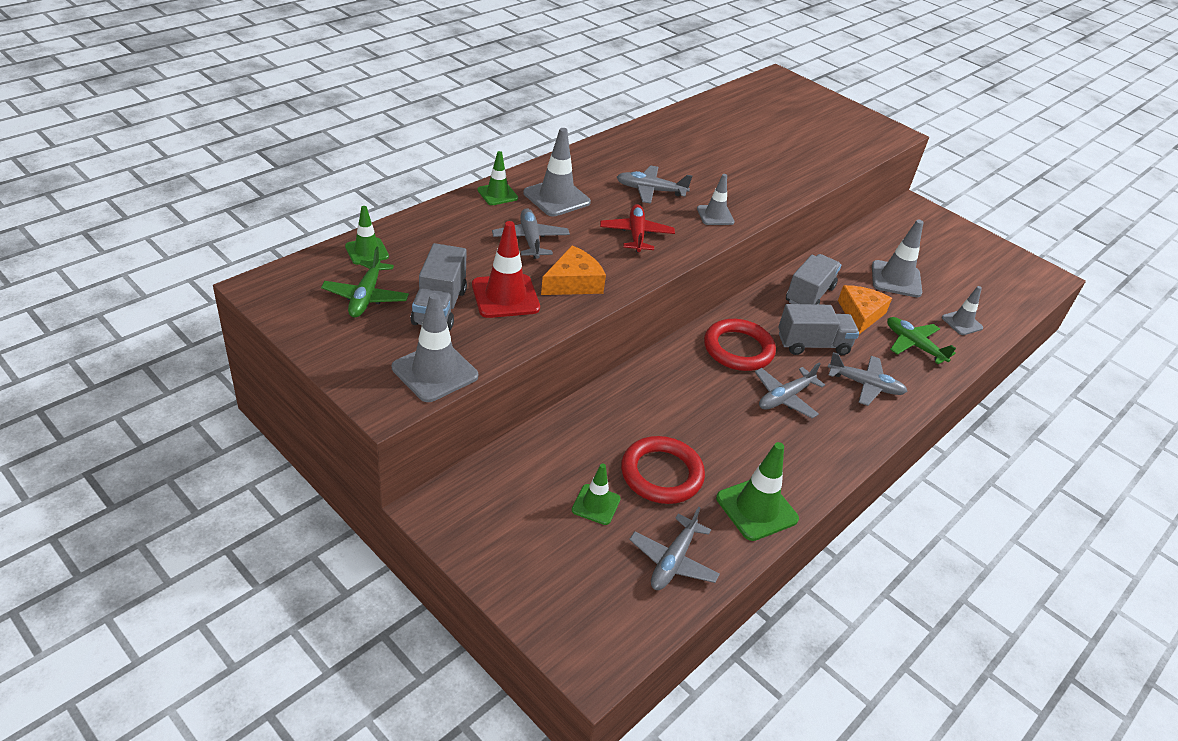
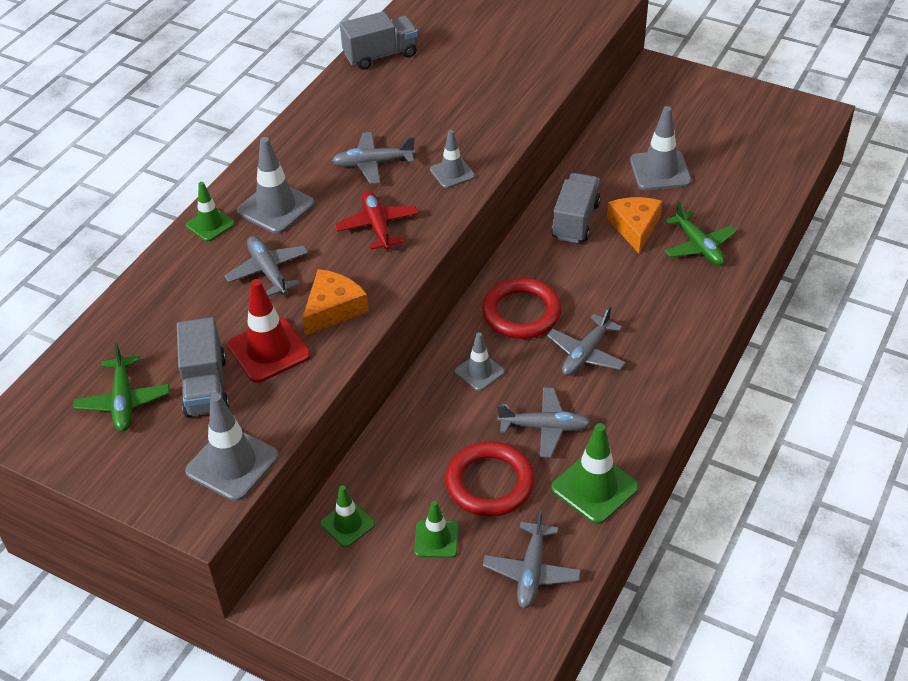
camera: 10 degrees left, 5 degrees up
(367, 251) = (100, 346): green traffic cone -> green traffic cone (347, 524)
(813, 344) = (596, 281): grey truck -> grey truck (381, 55)
(865, 385) = (662, 311): grey plane -> grey plane (545, 427)
(913, 345) = (698, 246): green plane -> green plane turned 150 degrees counterclockwise
(962, 323) = (740, 202): grey traffic cone -> grey traffic cone (479, 372)

